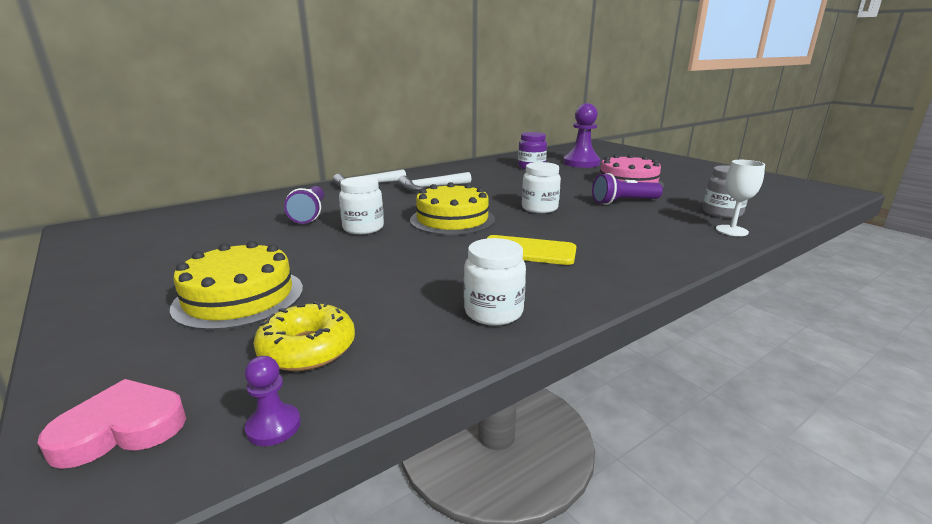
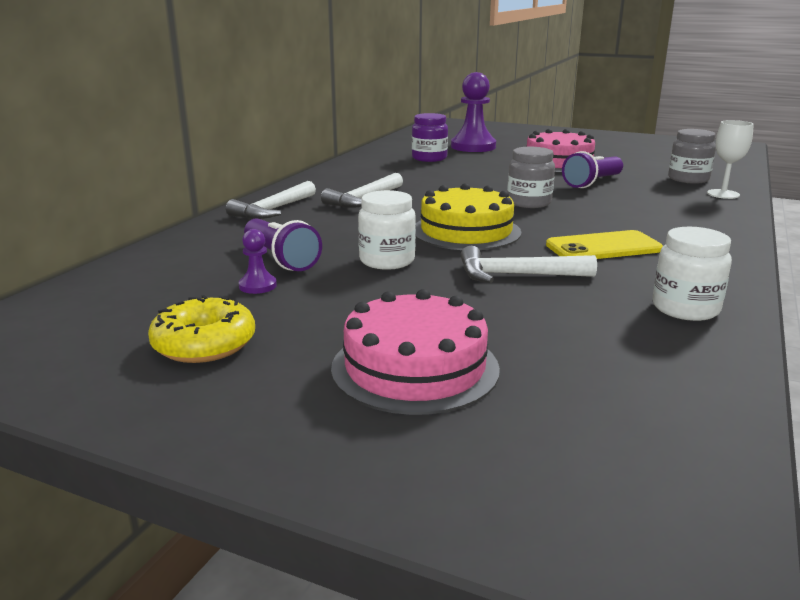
camera: 30 degrees left, 0 degrees up
(121, 429) = (592, 518): pink heart -> none
(239, 297) = (415, 367): yellow cake -> pink cake
(273, 426) = (715, 457): purple pawn -> purple pawn (258, 286)
(307, 349) = (600, 389): yellow donut -> yellow donut (204, 344)
(423, 256) = (517, 275): none -> white hammer
(539, 208) = (529, 203): white jar -> grey jar

